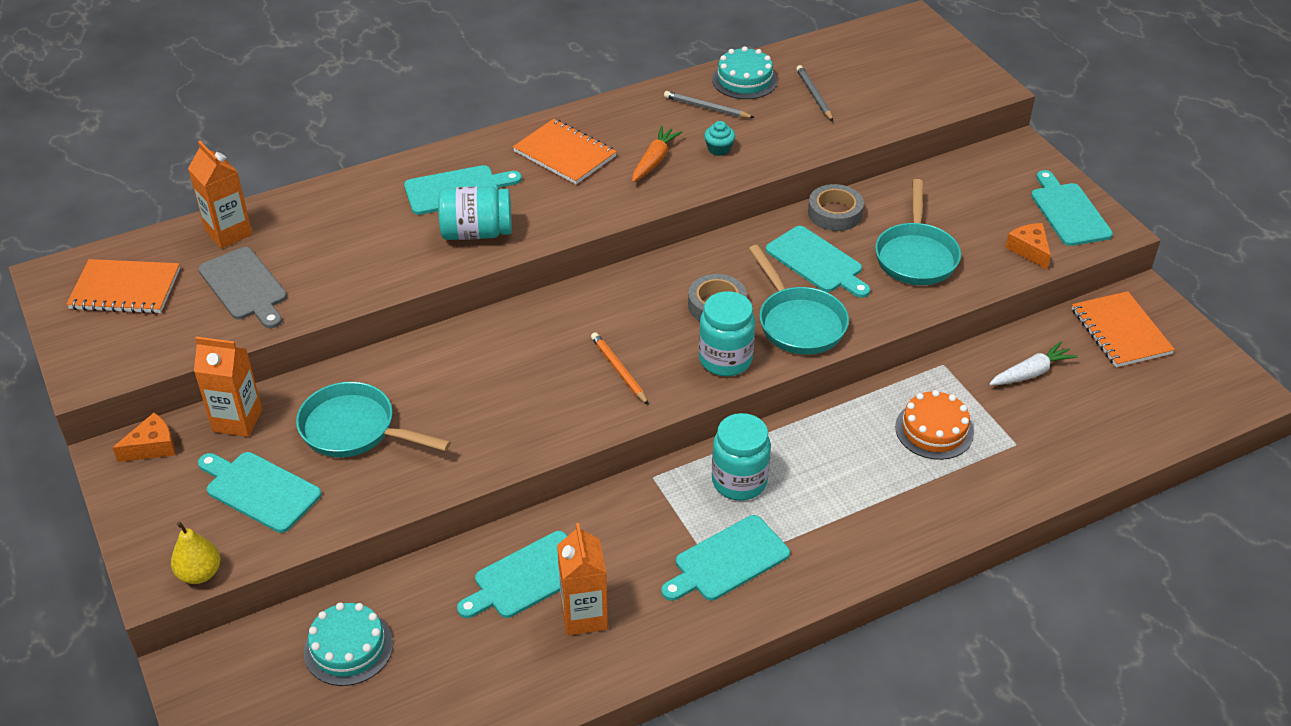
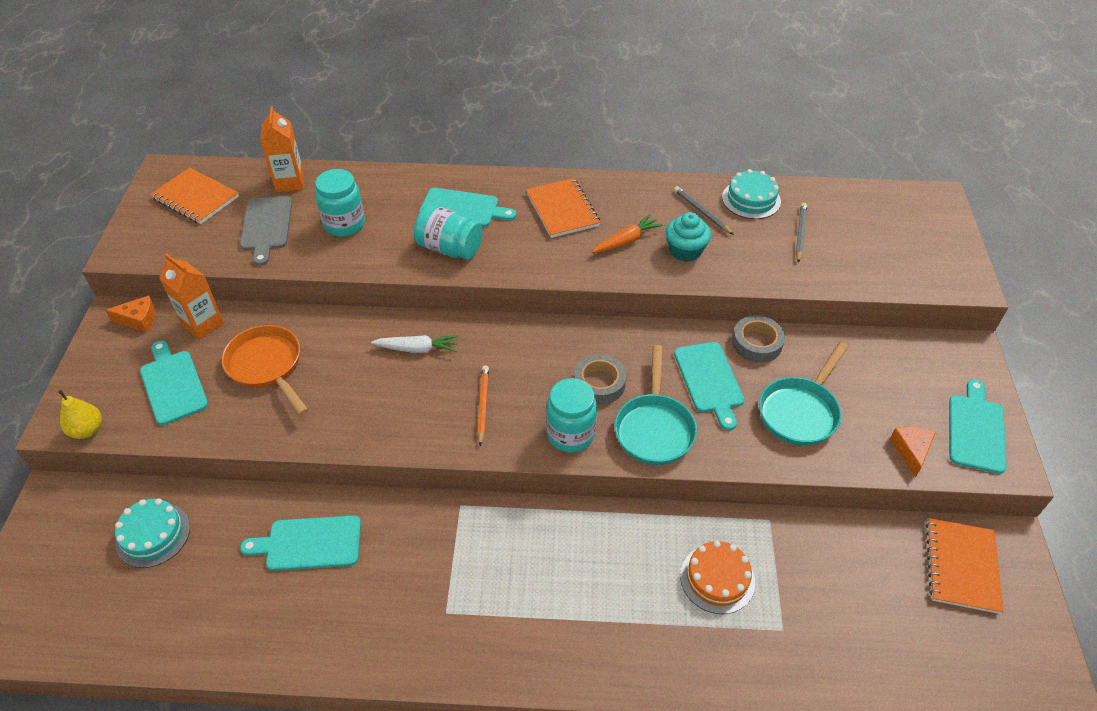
camera: 30 degrees right, 5 degrees up
(355, 430) = (267, 367): turquoise pan -> orange pan
(584, 616) = (322, 599): orange carton -> none
(719, 149) = (685, 250): turquoise cupcake -> turquoise cupcake, size x1.62
(728, 560) = (461, 610): turquoise cutting board -> none
(739, 481) = (522, 543): turquoise jar -> turquoise jar (344, 224)
(1031, 372) = (845, 566): white carrot -> white carrot (417, 349)

